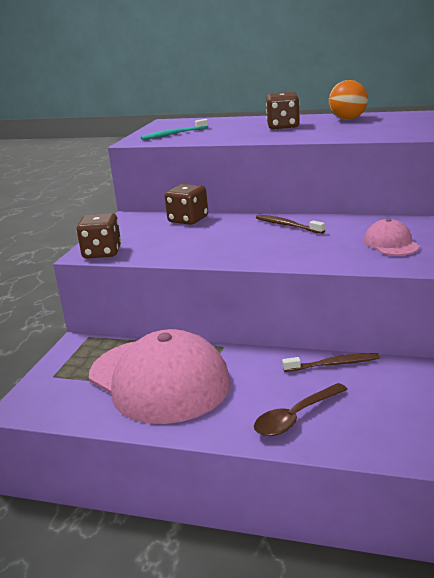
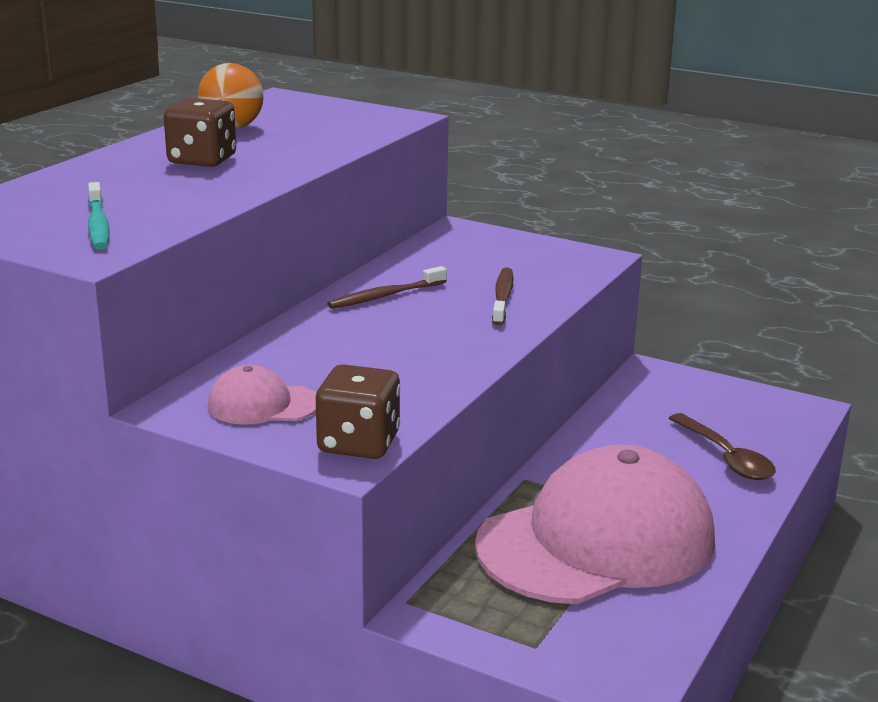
camera: 80 degrees left, 0 degrees up
(188, 220) = (266, 357): brown dice -> none
(333, 364) = (616, 413): brown toothbrush -> brown toothbrush (502, 297)
(391, 244) = (518, 257): pink cap -> pink cap (263, 404)

